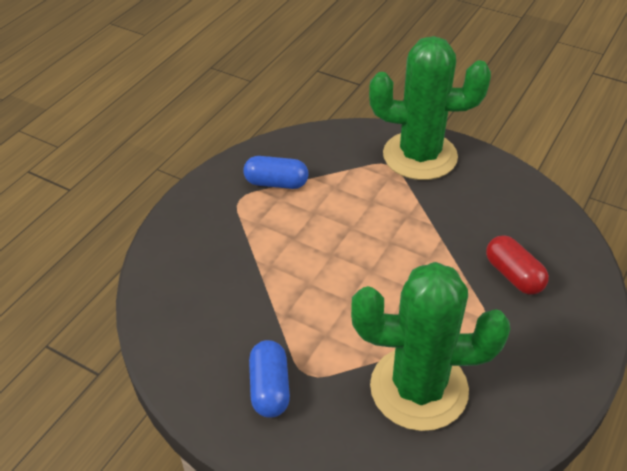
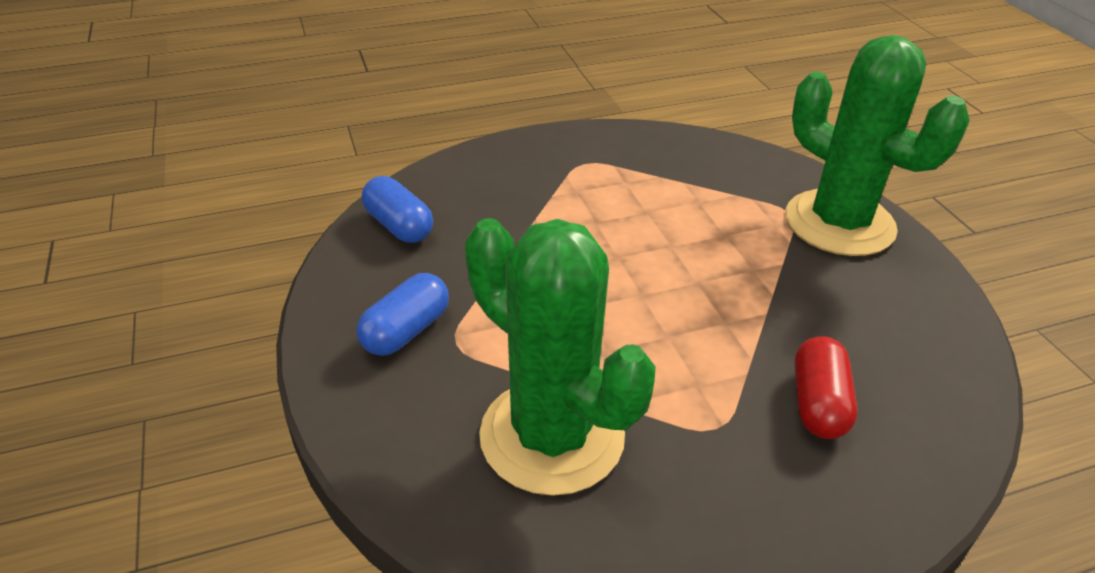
camera: 40 degrees right, 5 degrees down
(276, 183) = (639, 168): blue capsule -> blue capsule (399, 226)

